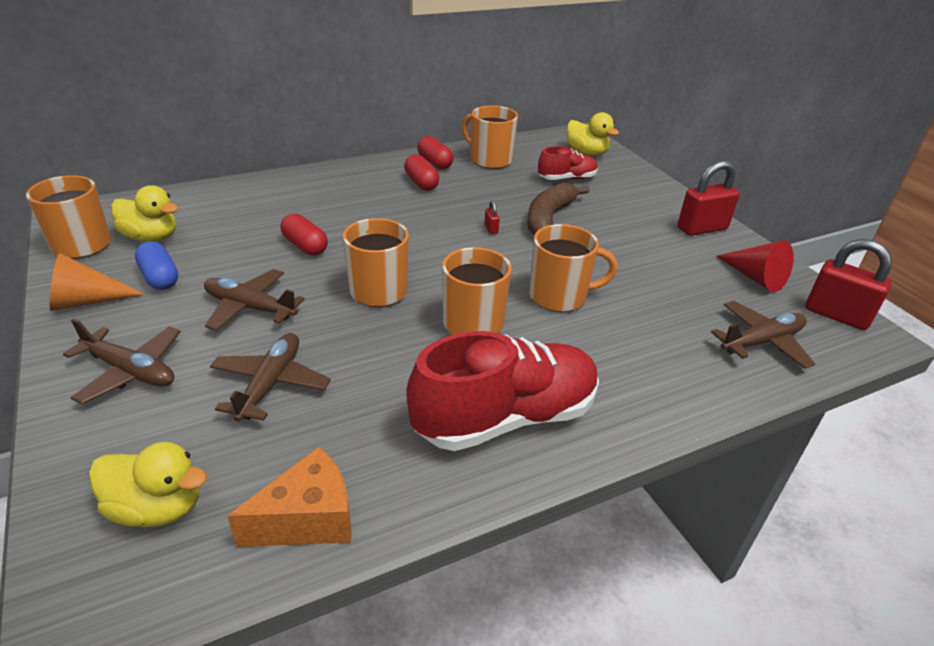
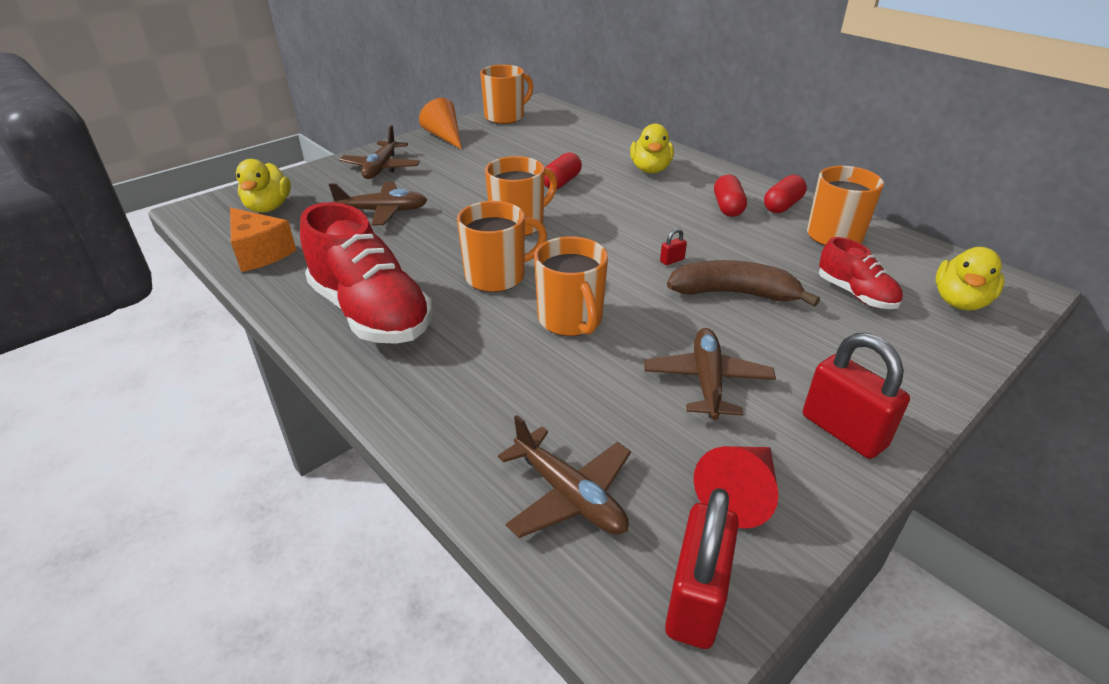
camera: 75 degrees right, 0 degrees up
(151, 237) = (529, 132): yellow duck -> yellow duck (650, 169)
(160, 277) = (483, 148): blue capsule -> none
(249, 307) = (465, 183): brown plane -> brown plane (707, 381)
(421, 183) = (727, 207): red capsule -> red capsule turned 45 degrees counterclockwise

